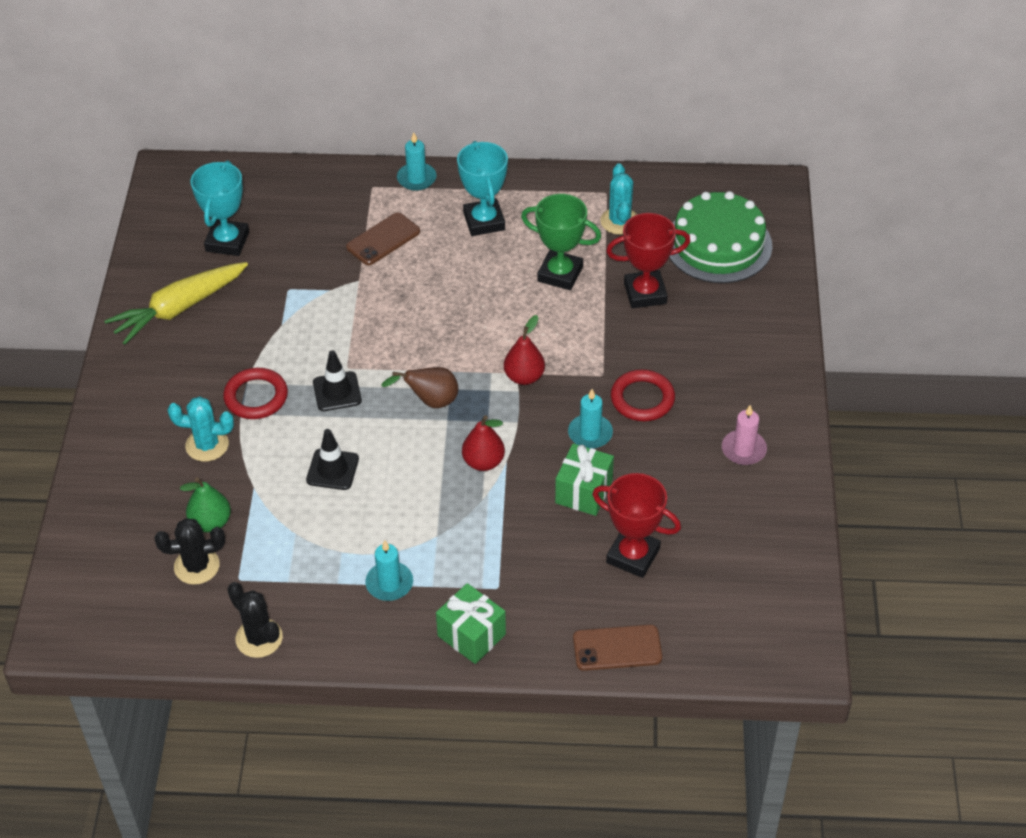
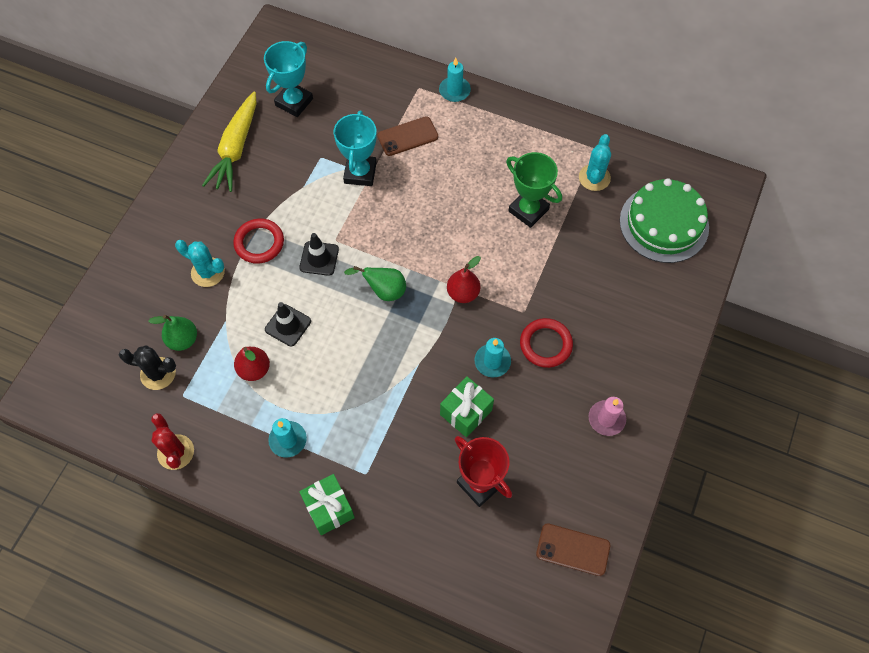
camera: 20 degrees right, 15 degrees up
(179, 309) = (236, 149): yellow carrot -> yellow carrot turned 60 degrees counterclockwise
(259, 638) = (175, 452): black cactus -> red cactus
(430, 401) = (384, 291): brown pear -> green pear
(483, 462) = (401, 358): red pear -> red pear (254, 369)
(484, 221) = (489, 144): turquoise trophy -> turquoise trophy (360, 173)
(617, 648) = (433, 563): brown phone -> brown phone (573, 549)
(645, 293) = (587, 249): red trophy -> none

